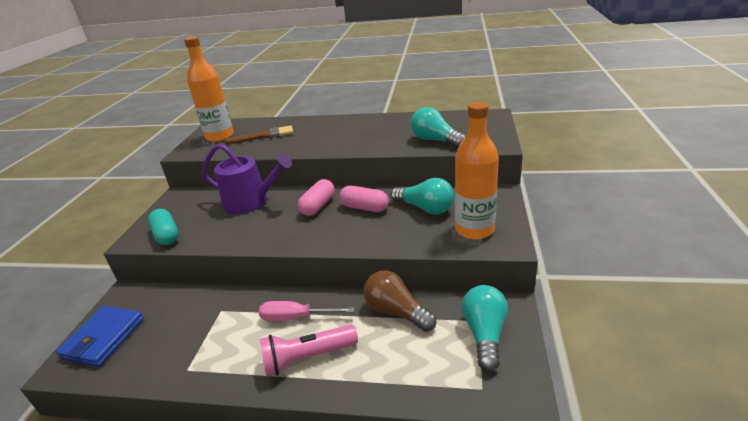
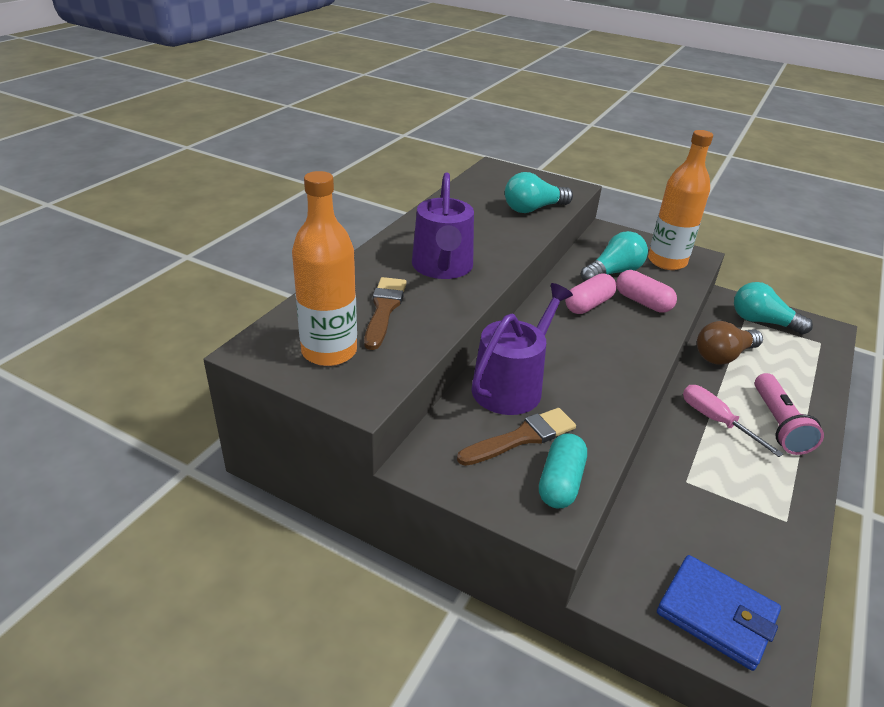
camera: 75 degrees left, 5 degrees up
(166, 235) = (560, 482): turquoise capsule -> turquoise capsule turned 60 degrees counterclockwise
(203, 216) = (522, 437): none -> brown brush
(296, 318) = (716, 421): pink screwdriver -> pink screwdriver turned 120 degrees clockwise
(318, 206) = (562, 333): pink capsule -> pink capsule (642, 302)
(320, 137) = (442, 267): none -> purple watering can

